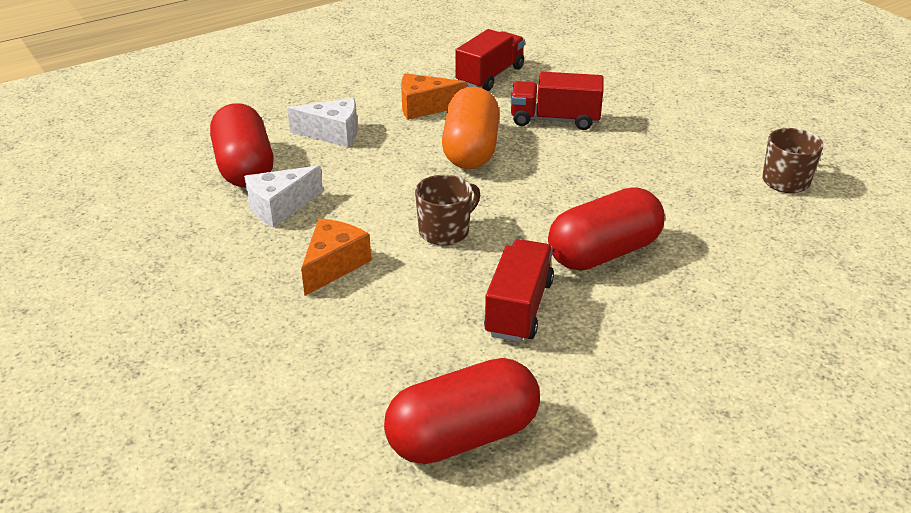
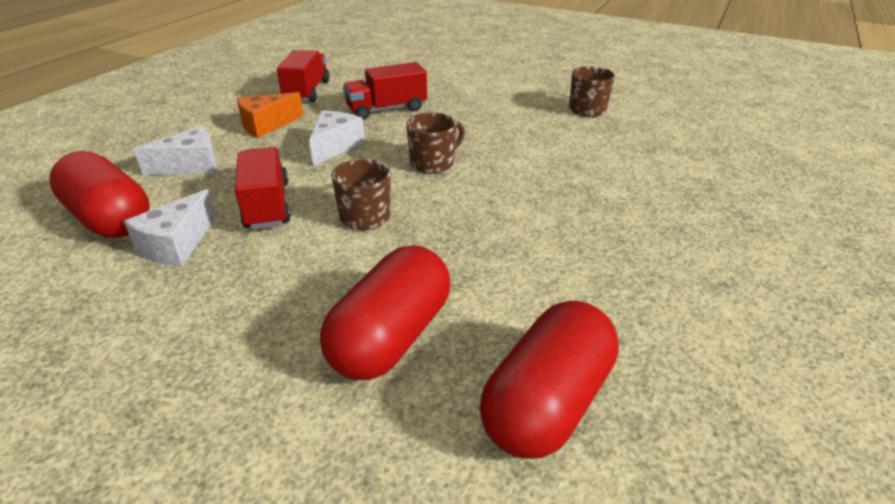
camera: 30 degrees left, 0 degrees up
(333, 265) = (277, 281): orange cheese -> none
(471, 150) = (335, 146): orange capsule -> white cheese
(519, 308) = (488, 259): red truck -> red truck (267, 205)
(551, 196) = (433, 163): none -> brown mug
(604, 253) = (514, 193): red capsule -> red capsule (391, 337)

